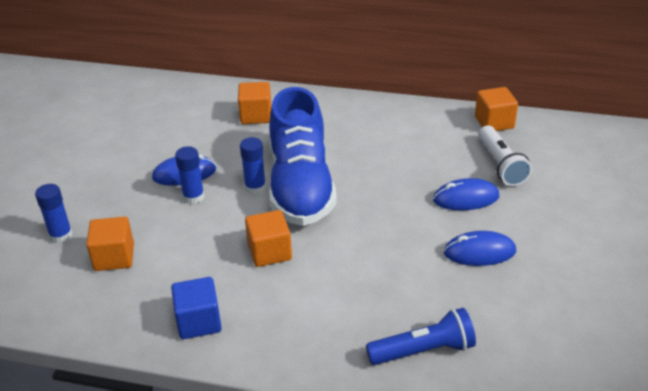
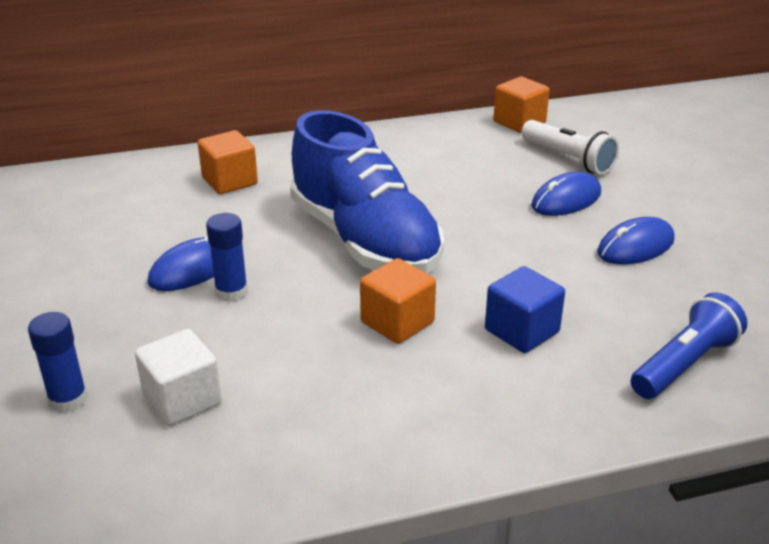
camera: 30 degrees left, 5 degrees down
(114, 257) = (182, 399): orange cube -> white cube
(199, 322) = (384, 434): blue cube -> blue cube (522, 331)
(255, 187) = (306, 258): blue glue stick -> none

